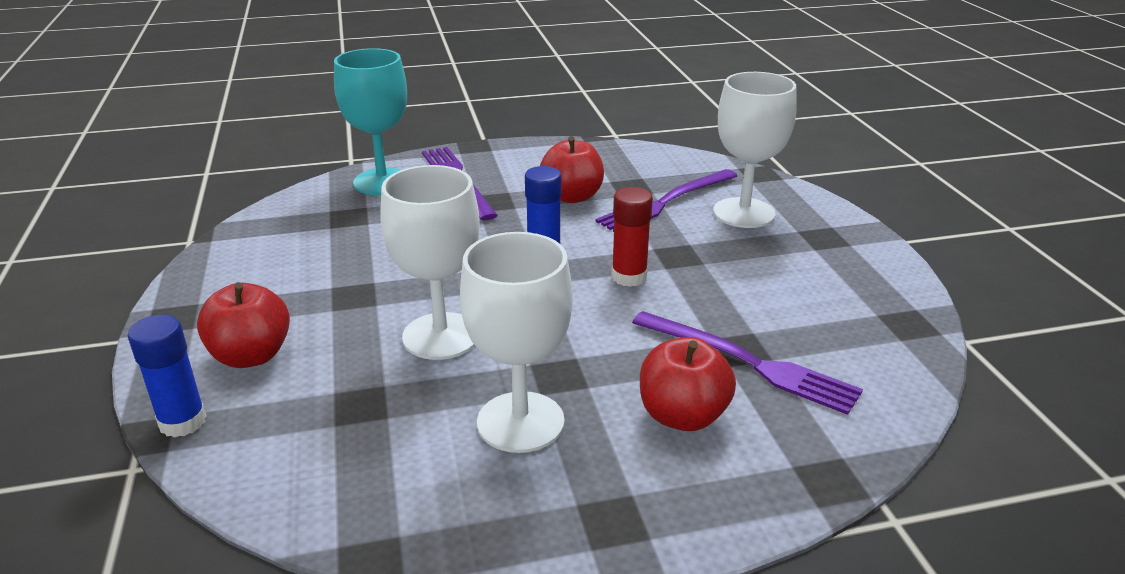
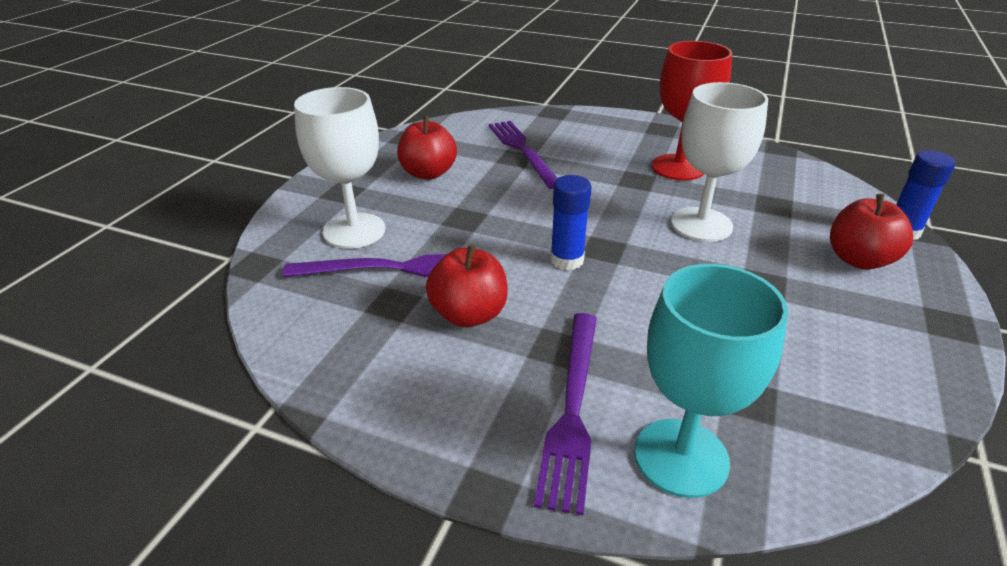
camera: 145 degrees left, 5 degrees up
(520, 422) = (678, 167): white goblet -> red goblet
(629, 277) = (523, 216): red glue stick -> none
(682, 416) = (589, 144): red apple -> red apple (428, 173)

